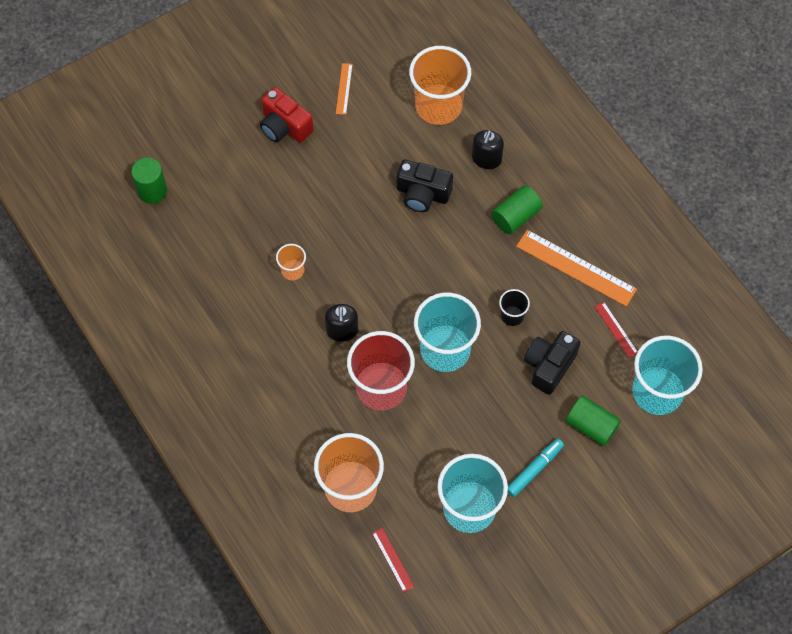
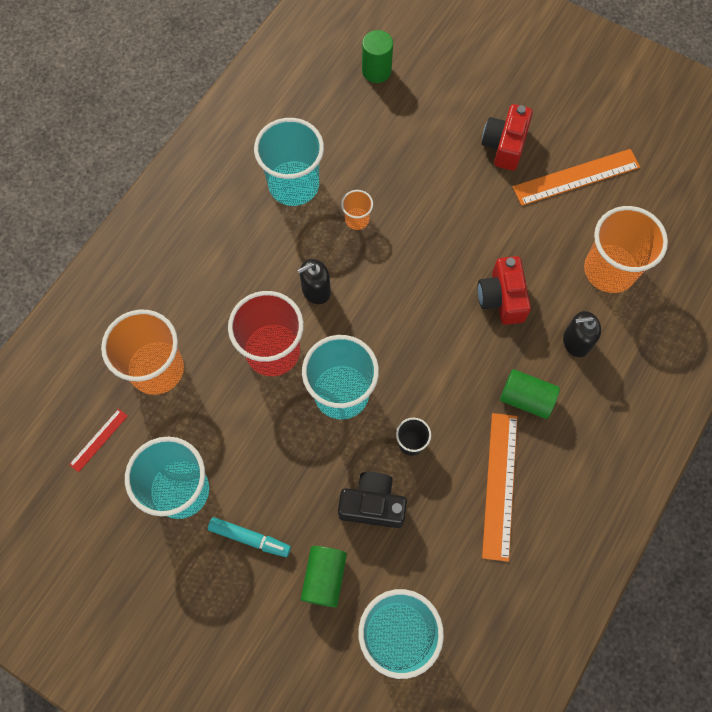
camera: 65 degrees right, 5 degrees up
(231, 306) = (294, 185): none -> turquoise cup
(344, 89) = (576, 177): orange ruler -> orange ruler, size x2.00
(422, 194) = (502, 298): black camera -> red camera
(616, 329) = (449, 558): red ruler -> none

